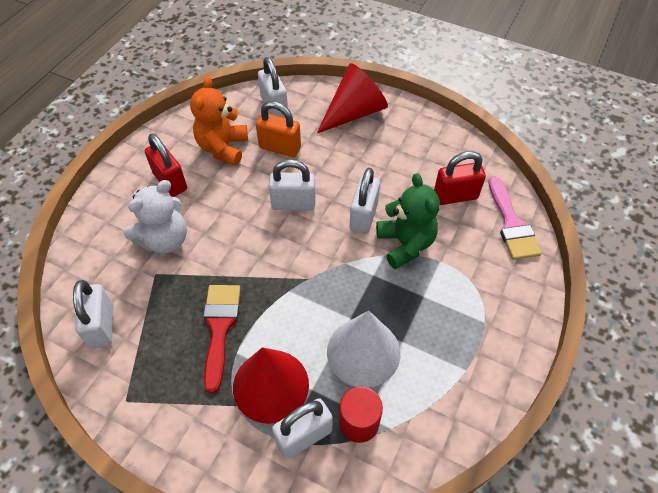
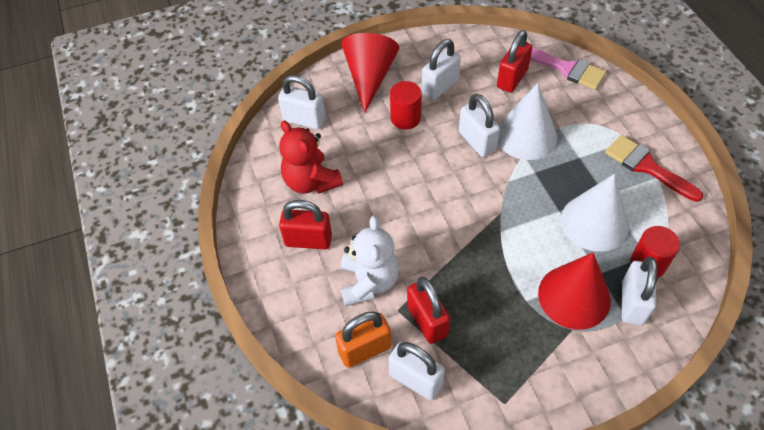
camera: 45 degrees left, 0 degrees up
(160, 299) = (427, 321): none -> red padlock
(219, 327) = (493, 297): red brush -> red brush (647, 167)
(223, 148) = (311, 181): orange teddy bear -> red teddy bear
(280, 148) = (353, 145): orange padlock -> orange padlock (364, 349)
(293, 204) = (420, 174): white padlock -> white padlock (440, 87)
(338, 159) = (405, 118): none -> red cylinder
(405, 244) = (526, 135): green teddy bear -> white cone

